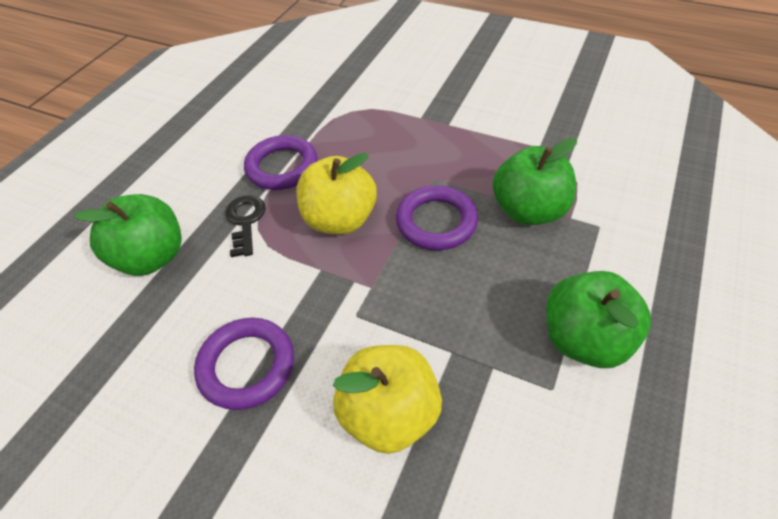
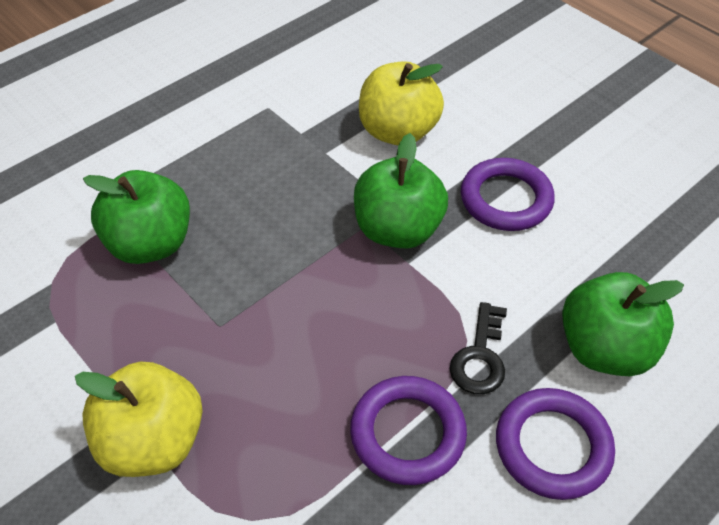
camera: 160 degrees left, 0 degrees up
(340, 219) = (362, 313): yellow apple -> yellow apple (153, 441)
(436, 222) = (256, 268): purple ring -> purple ring (552, 446)
(584, 339) = (214, 126): green apple -> green apple (398, 230)

